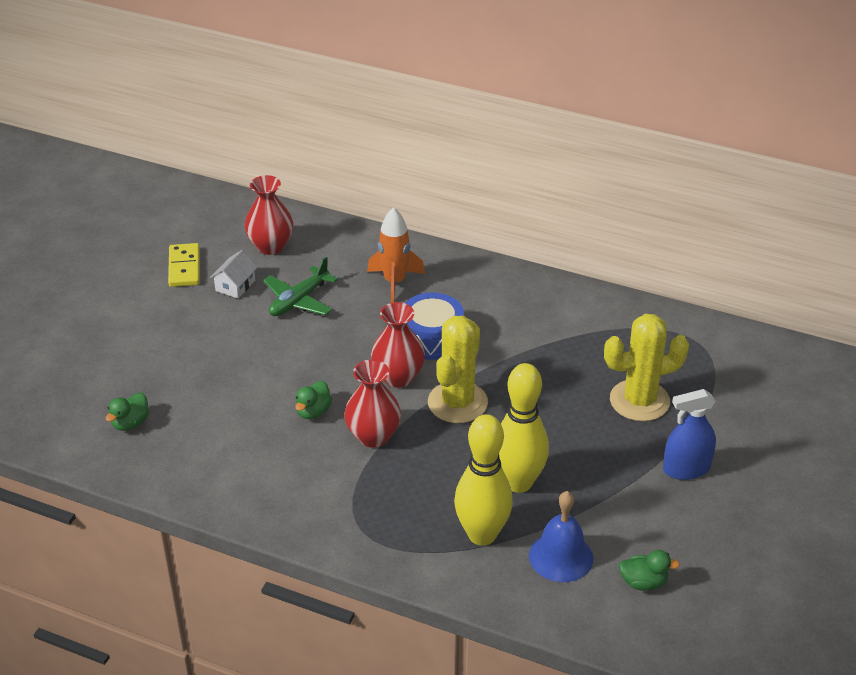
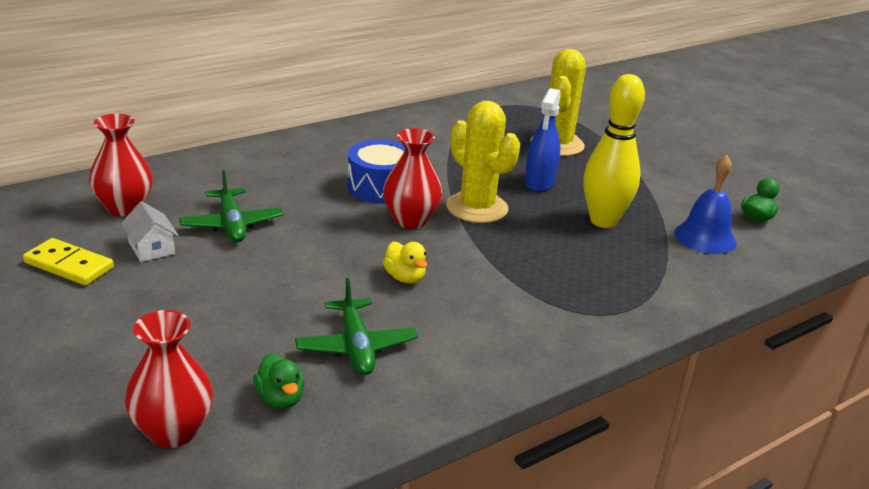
camera: 60 degrees left, 10 degrees down
(209, 428) = (356, 347): none -> green plane
(313, 411) = (405, 278): green duck -> yellow duck
(373, 436) = (476, 261): red vase -> red vase (173, 431)
(394, 282) = (280, 174): orange rocket -> none
(482, 535) = (652, 259): yellow bowling pin -> none
(686, 469) = (647, 158): blue spray bottle -> blue spray bottle (539, 182)

